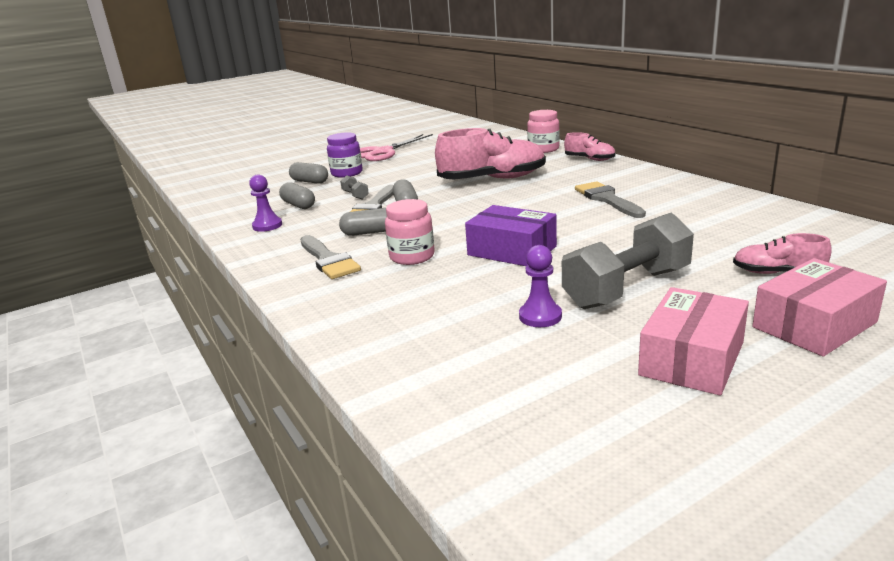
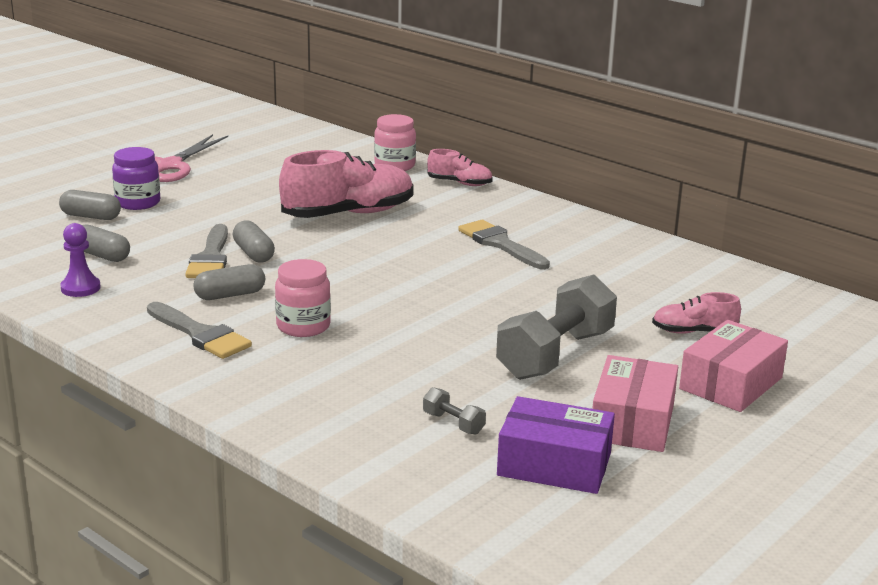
camera: 20 degrees left, 0 degrees up
(355, 195) = (174, 239): grey dumbbell -> grey dumbbell (453, 423)
(512, 251) = (417, 315): purple box -> purple box (554, 464)
(540, 316) = (479, 389): purple pawn -> none

